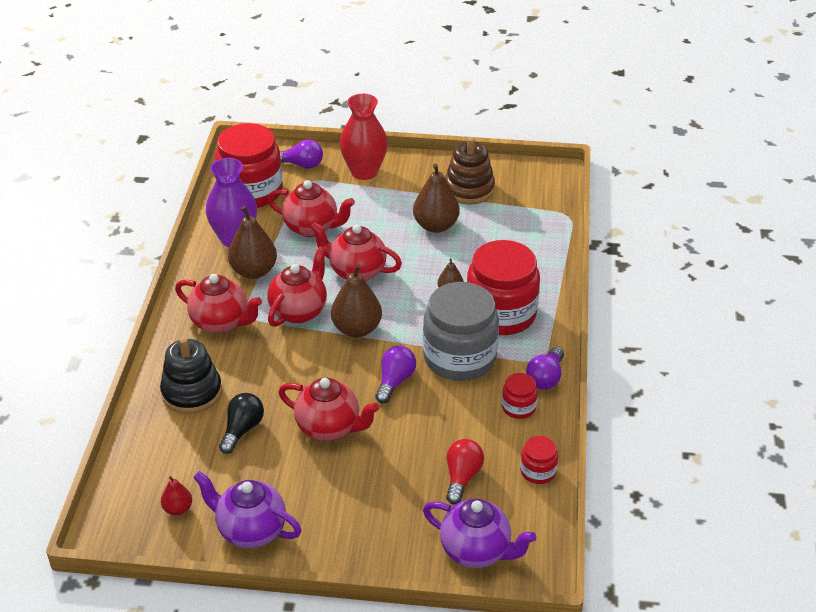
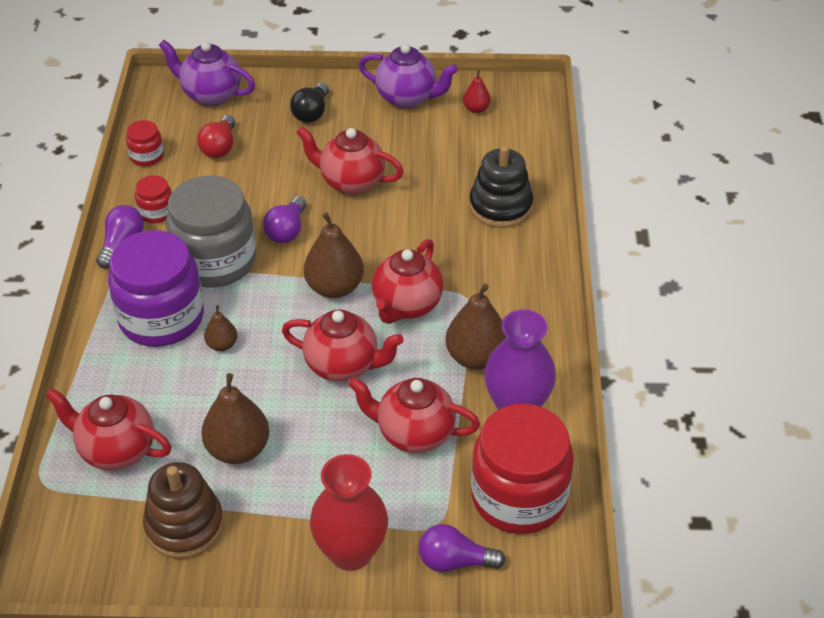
camera: 175 degrees right, 5 degrees up
(221, 323) = (495, 285): red teapot -> red teapot (116, 450)
(242, 430) = (437, 175): black light bulb -> black light bulb (311, 113)
(501, 314) = (161, 318): red jar -> purple jar

